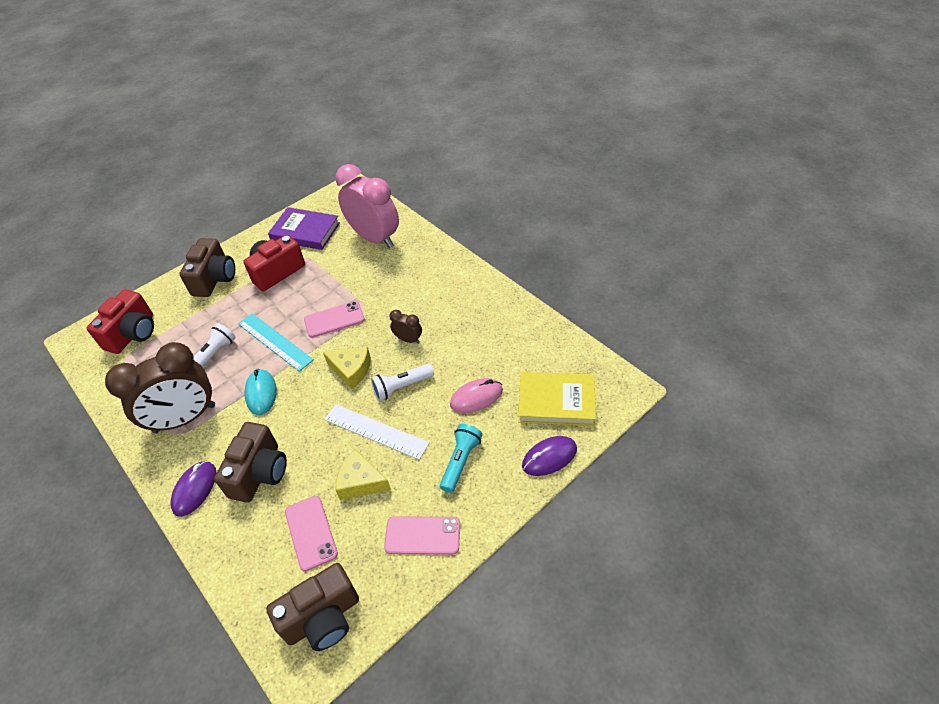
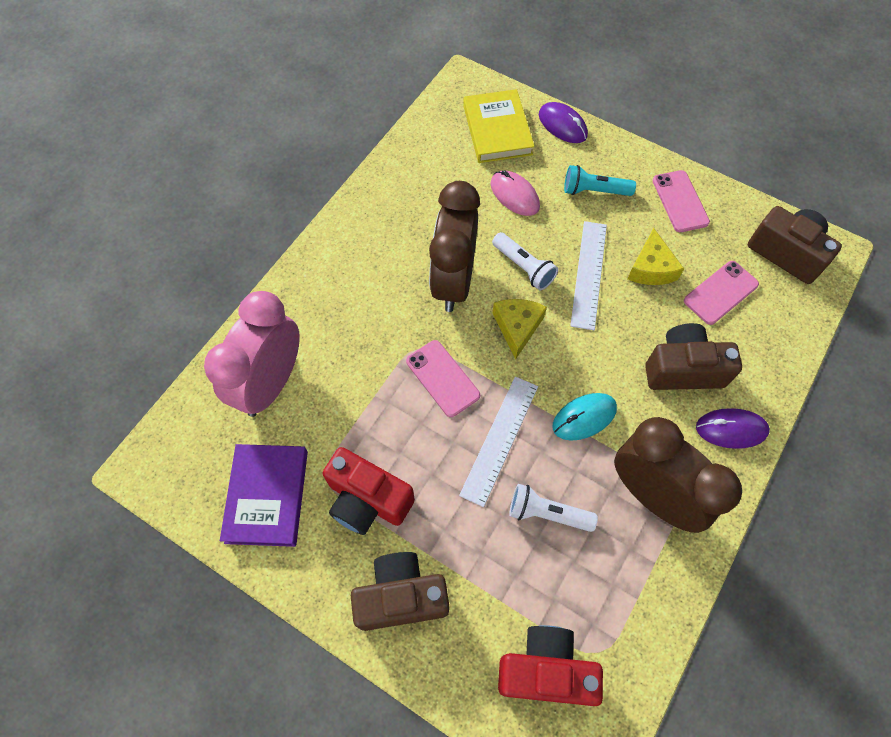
camera: 110 degrees left, 15 degrees up
(275, 341) = (499, 439): turquoise ruler -> white ruler
(408, 339) = (453, 281): brown clock -> brown clock, size x2.34

